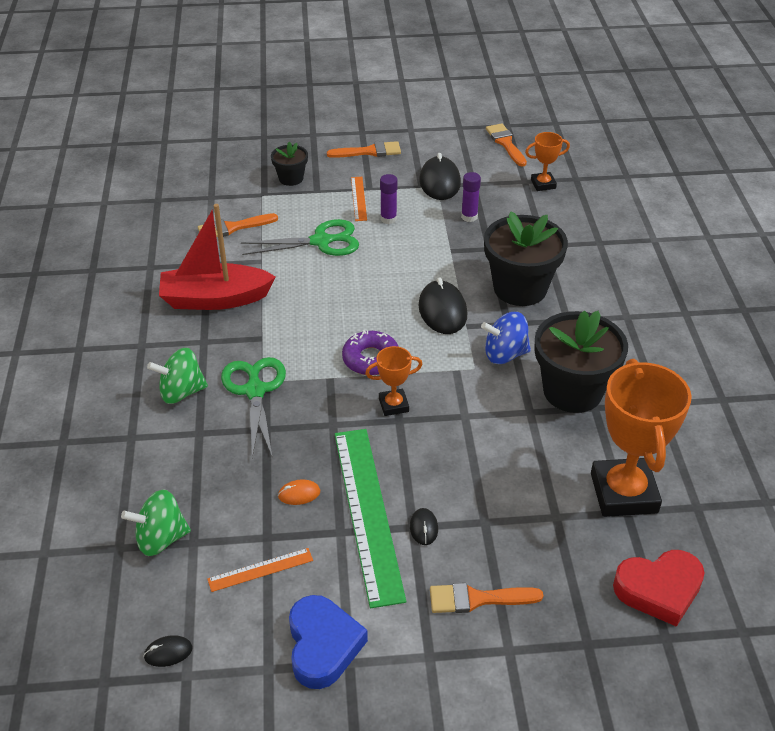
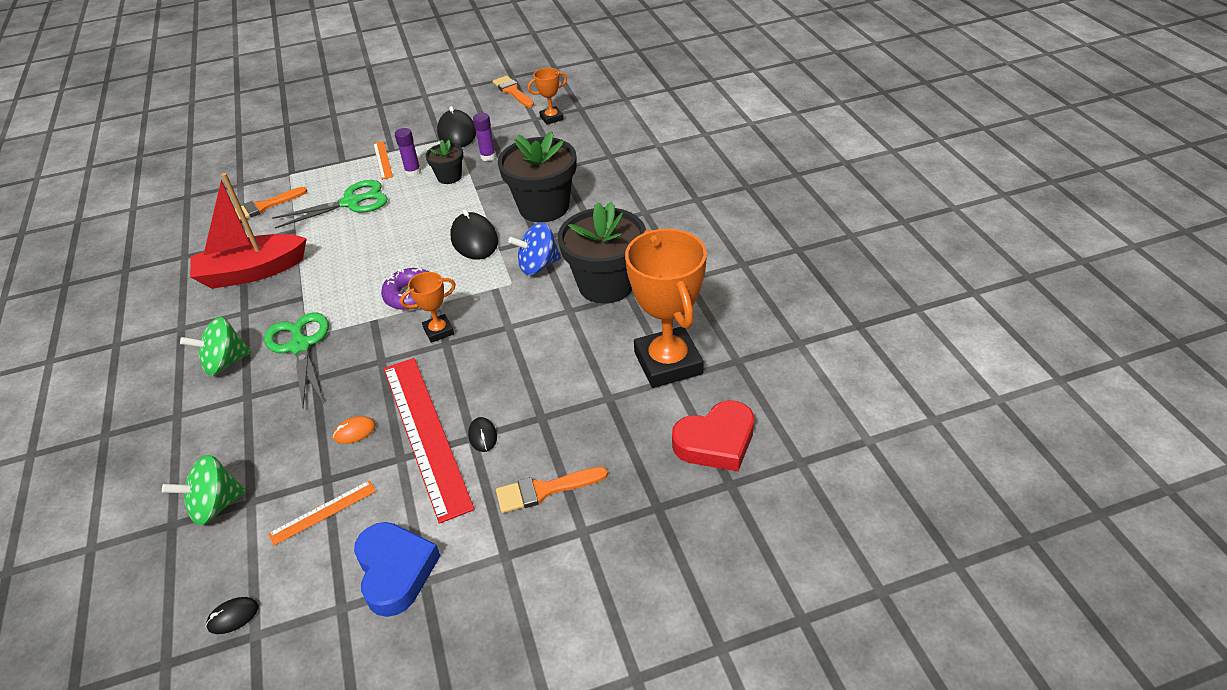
camera: 10 degrees left, 0 degrees up
(291, 178) = (316, 155): black flower pot -> black flower pot (449, 177)
(368, 512) = (425, 434): green ruler -> red ruler
(369, 152) = (388, 120): orange brush -> none

